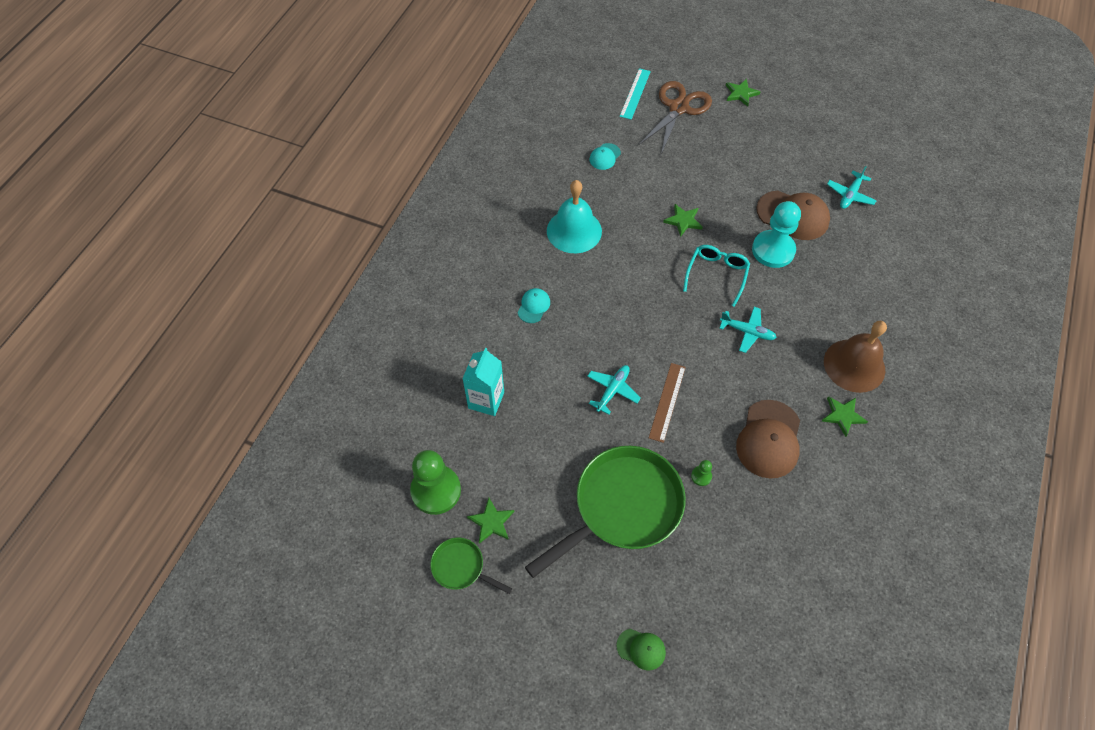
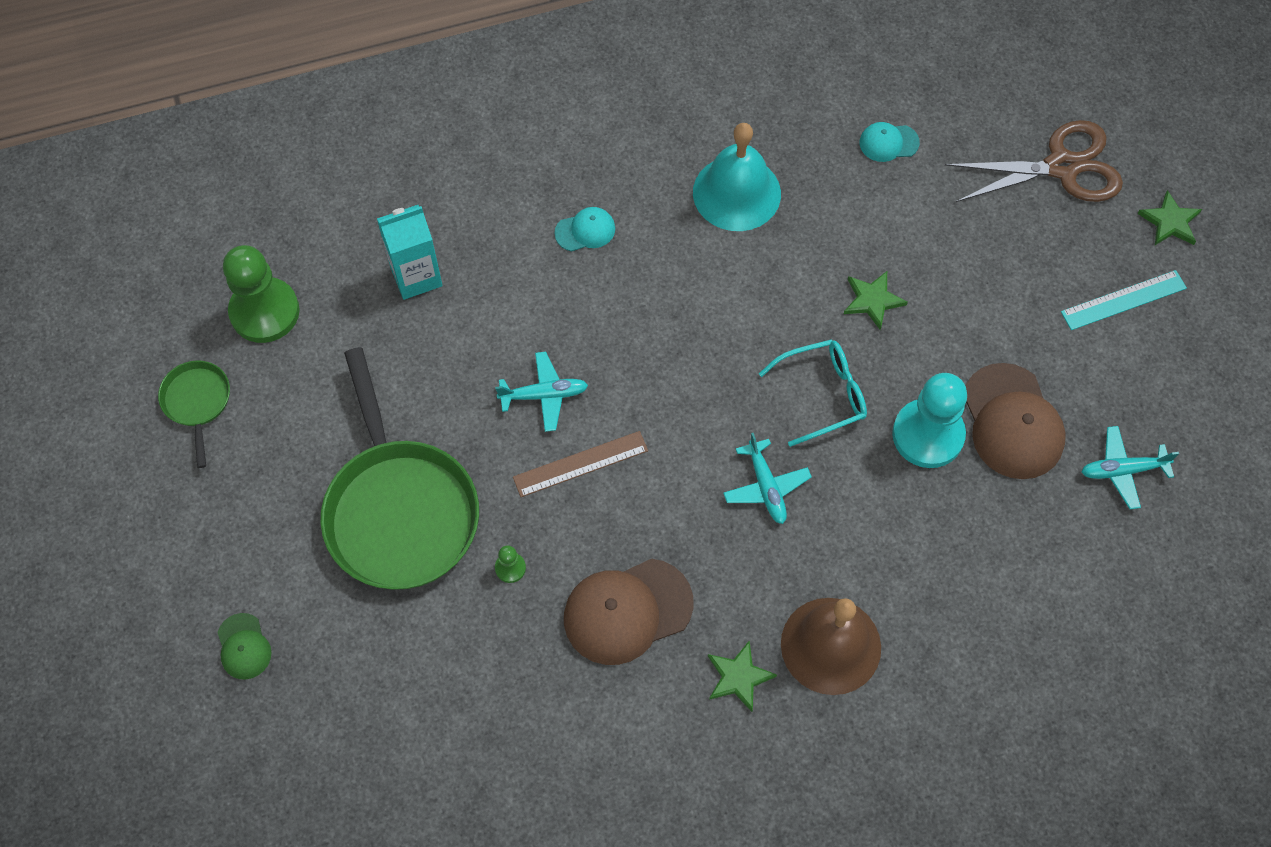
camera: 50 degrees right, 5 degrees up
(491, 522) = (272, 392): green star -> none
(622, 507) = (399, 511): green pan -> green pan turned 60 degrees clockwise
(635, 93) = (1033, 101): turquoise ruler -> turquoise ruler (1123, 300)

